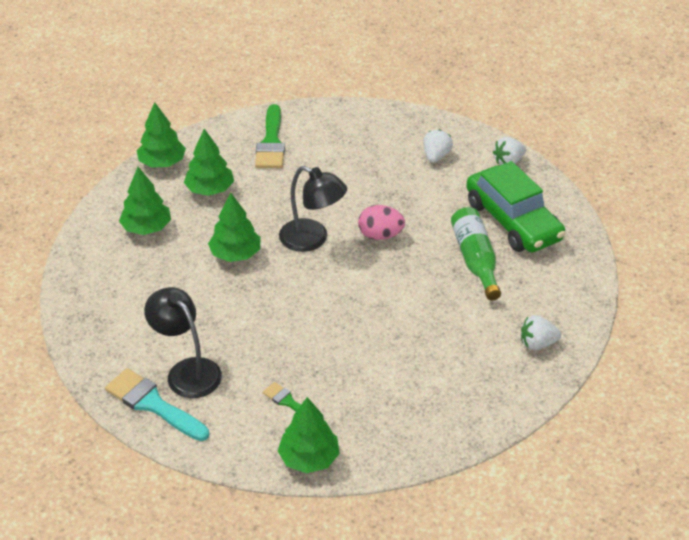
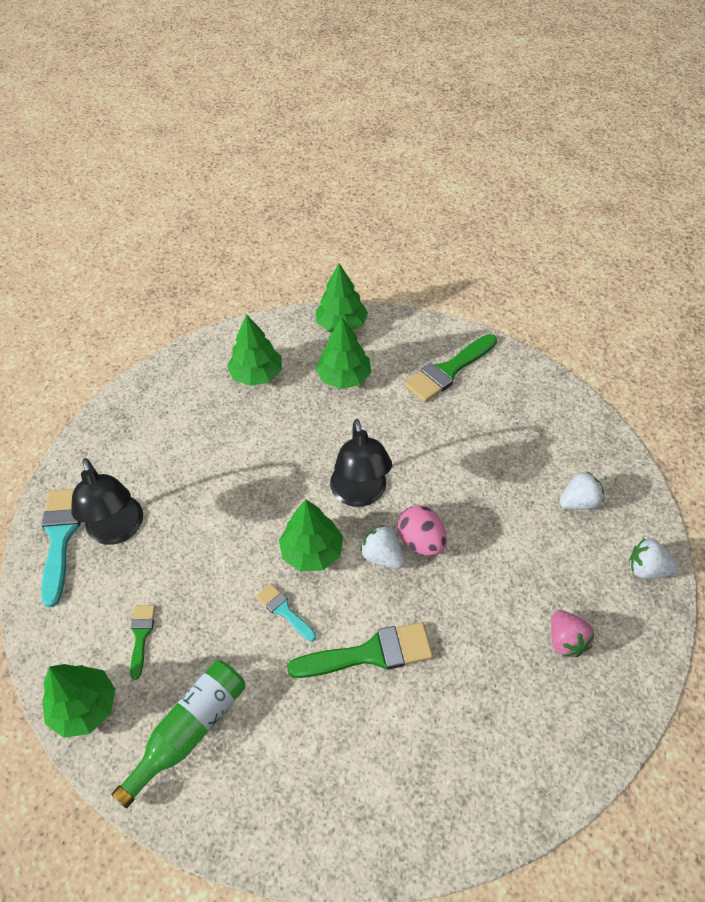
camera: 50 degrees right, 10 degrees up
(187, 371) = (117, 530): black lamp -> black lamp turned 150 degrees clockwise
(235, 254) = (285, 454): green tree -> green tree (312, 552)
(353, 324) = (284, 611): none -> turquoise brush
(427, 304) = (370, 653): none -> green brush
(475, 260) = (473, 649): green bottle -> green bottle (189, 731)
(513, 221) = (566, 641): green car -> pink strawberry
(537, 344) = (412, 805): white strawberry -> white strawberry (382, 556)

